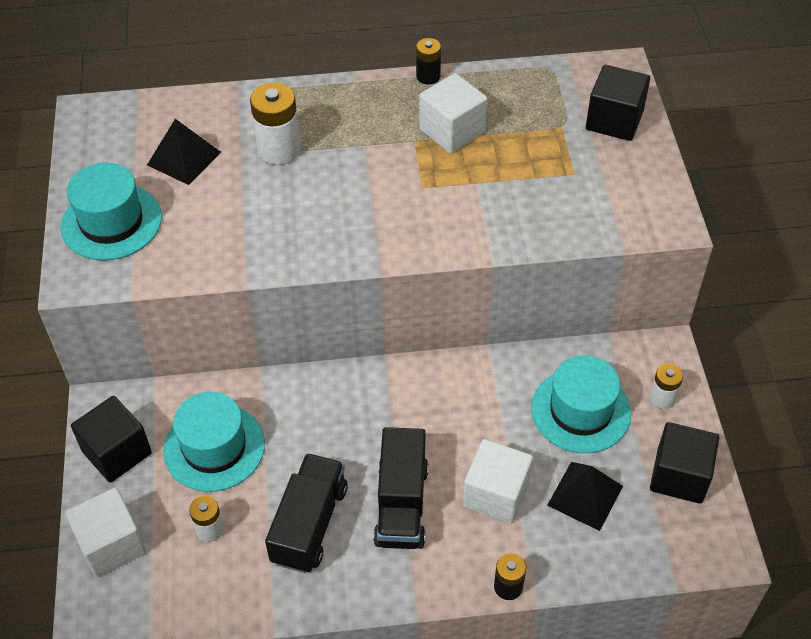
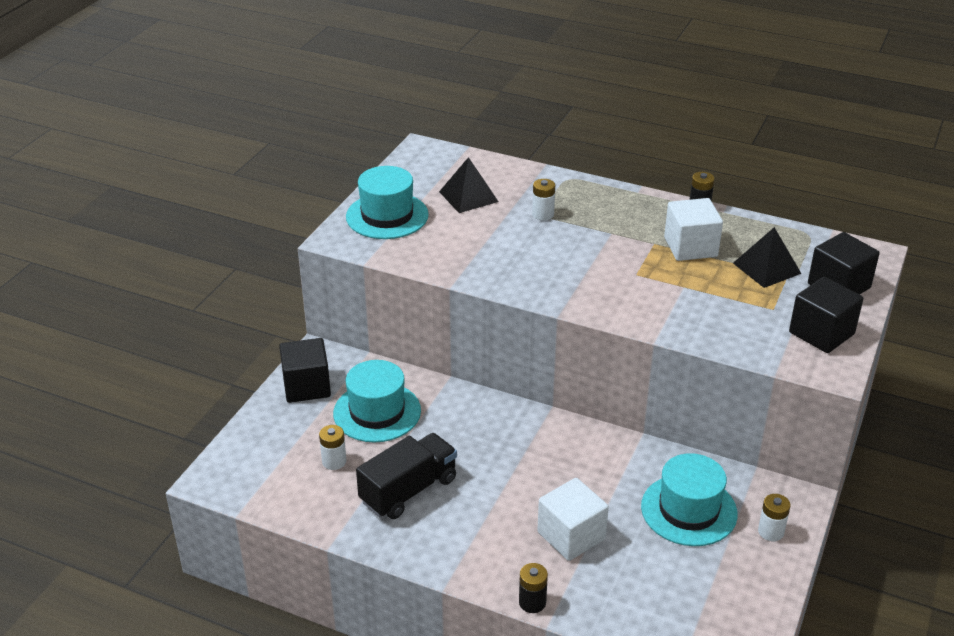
camera: 30 degrees right, 15 degrees down
(111, 544) = (259, 440): white cube -> none
(279, 150) = (543, 214): white battery -> white battery, size x0.59
(401, 504) = (489, 509): black truck -> none
(585, 495) = (646, 570): black pyramid -> black pyramid (766, 268)
(679, 476) = (743, 593): black cube -> black cube (821, 333)

